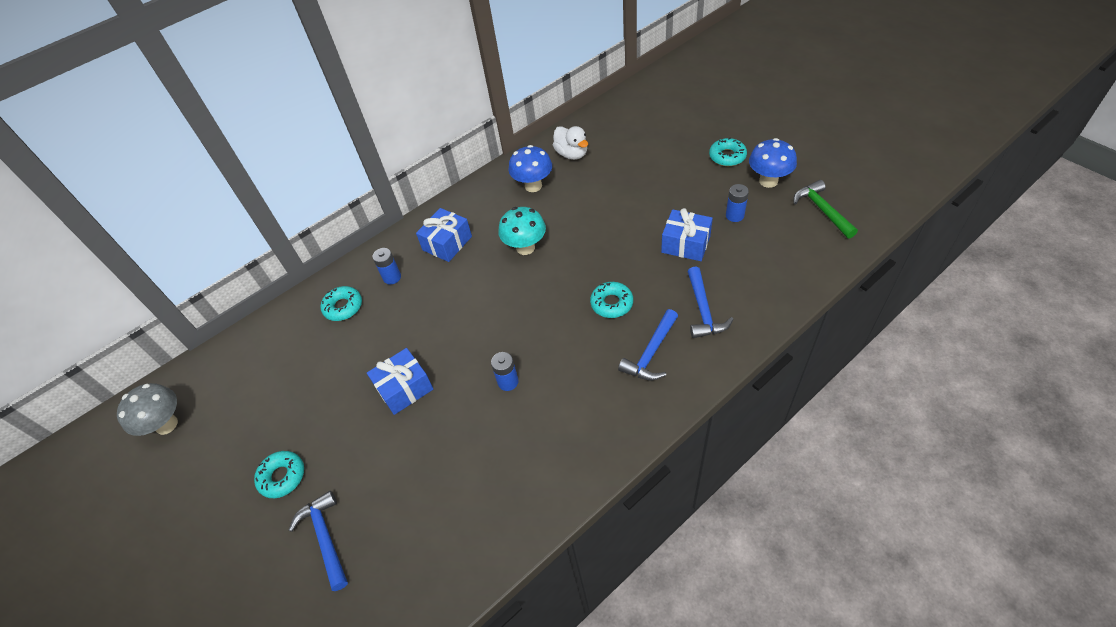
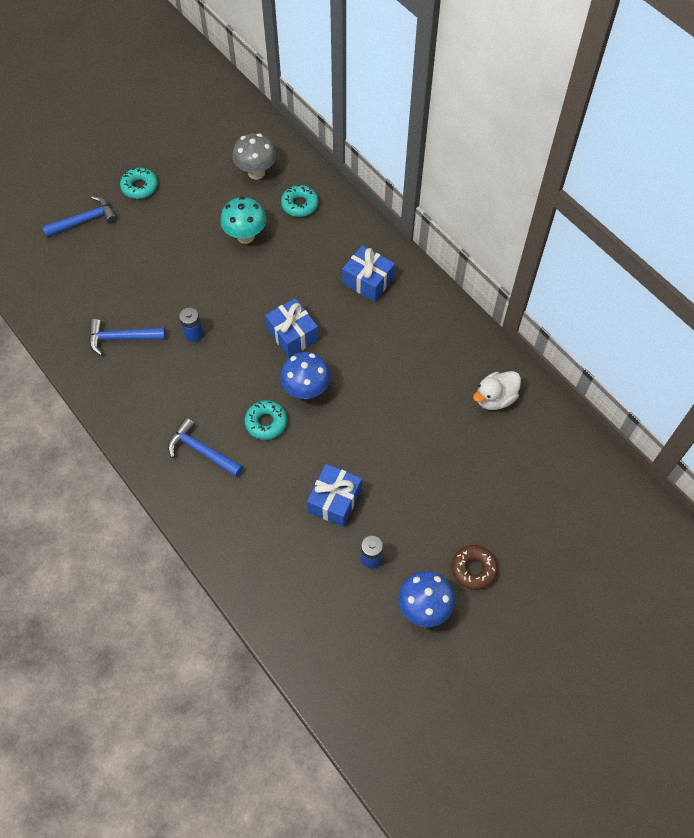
camera: 85 degrees right, 10 degrees up
(166, 424) = (201, 106): grey mushroom -> grey mushroom (256, 172)
(392, 277) = (329, 238): blue battery -> none
(404, 388) = (202, 258): blue gift -> blue gift (292, 335)
(525, 248) = (351, 349): turquoise mushroom -> turquoise mushroom (245, 236)
(533, 186) = (444, 358): blue mushroom -> blue mushroom (306, 390)
(703, 310) = (243, 504): blue hammer -> blue hammer (122, 338)
(727, 156) = (473, 569): turquoise donut -> brown donut
(822, 210) = (367, 657): green hammer -> none

